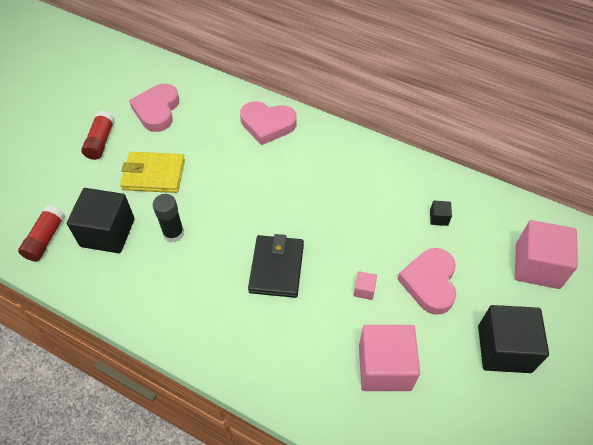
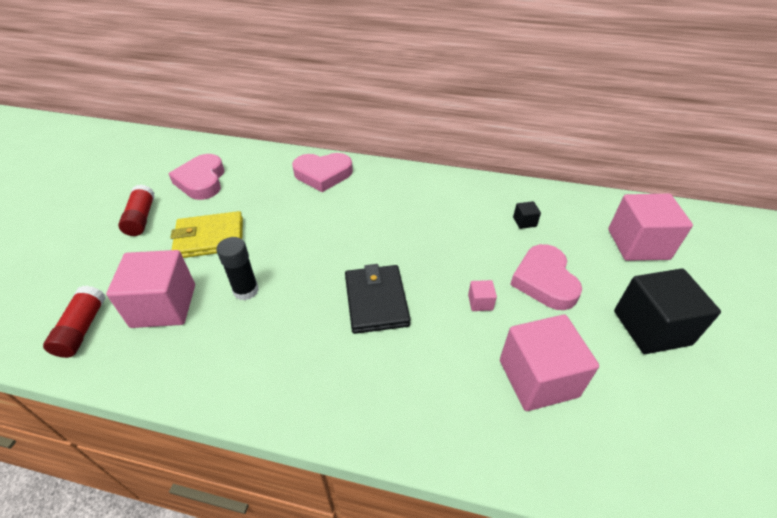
camera: 15 degrees left, 10 degrees down
(107, 232) = (164, 306): black cube -> pink cube

